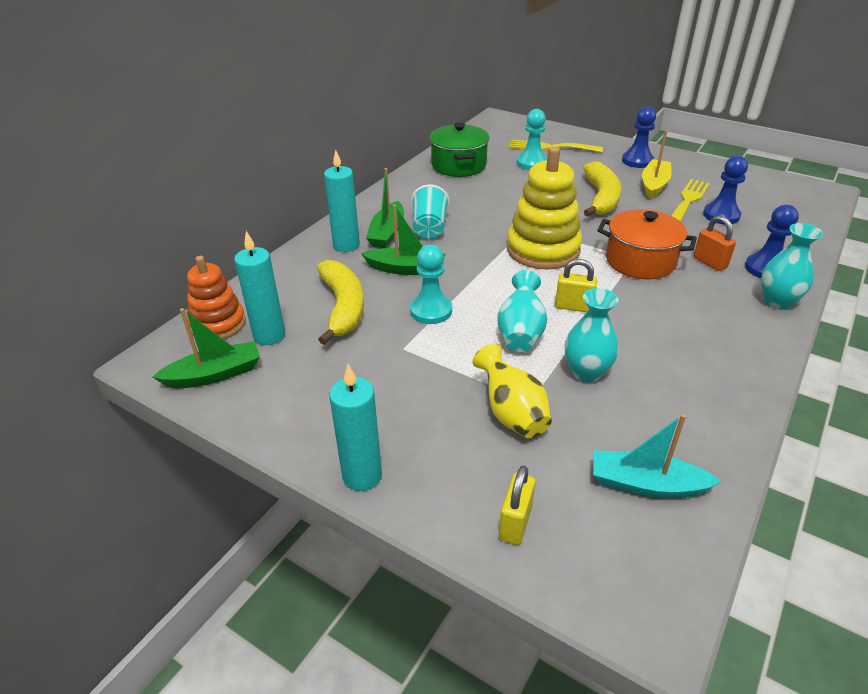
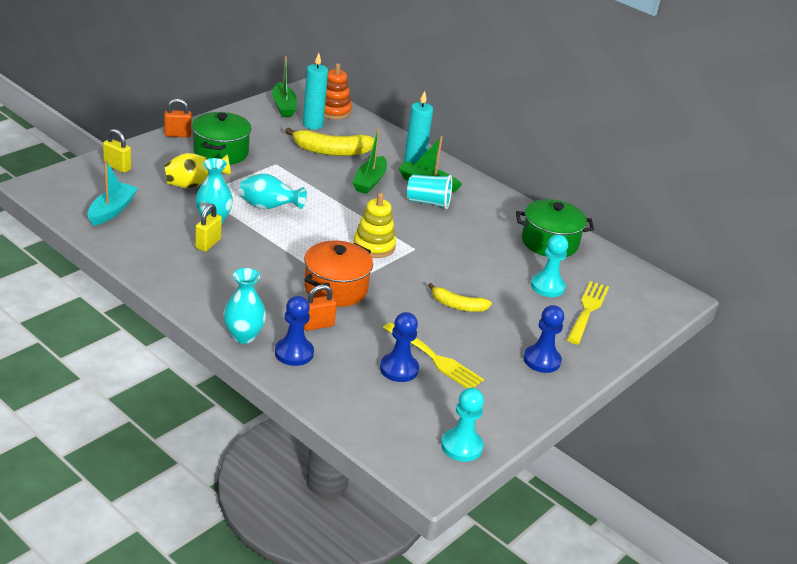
camera: 95 degrees right, 5 degrees down
(362, 475) = (177, 135): turquoise candle -> orange padlock
(398, 409) = (221, 152): none -> green pot
(431, 311) = (311, 180): turquoise pawn -> turquoise pawn (461, 446)
(543, 249) = (374, 246): yellow stacking toy -> yellow stacking toy, size x0.65
(573, 307) = (287, 237): yellow padlock -> yellow padlock (208, 244)
(601, 198) = (458, 305): yellow banana -> yellow banana, size x0.61
(654, 185) = (478, 350): yellow boat -> none

